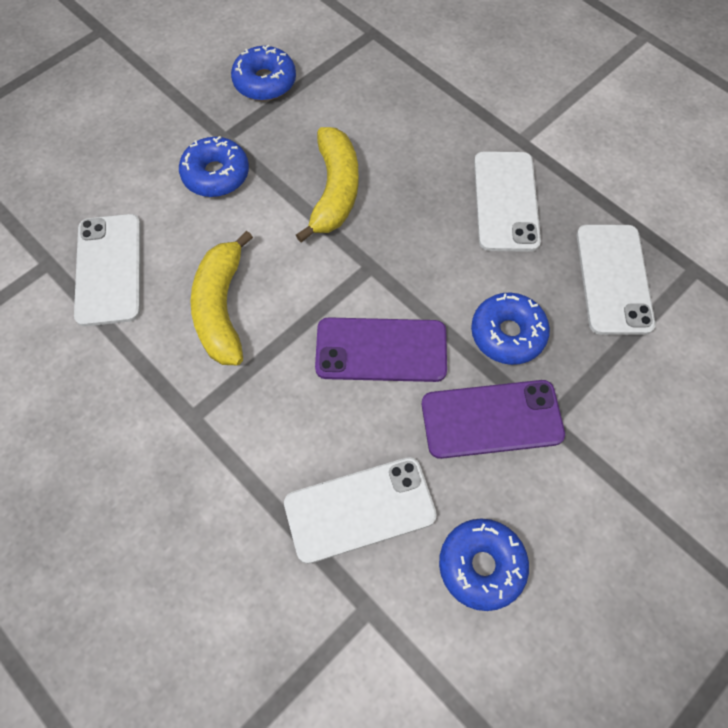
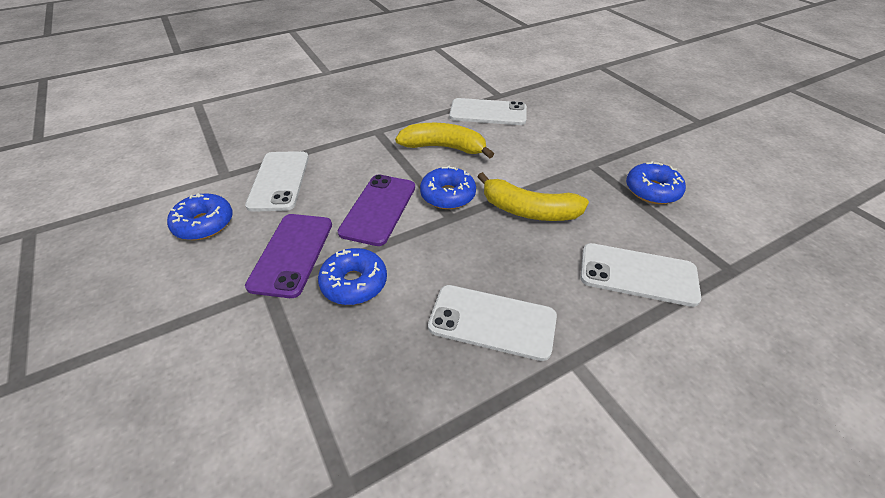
camera: 105 degrees right, 20 degrees down
(216, 174) = (555, 157): blue donut -> blue donut (448, 195)
(613, 279) = (369, 387): white phone -> white phone (638, 274)

